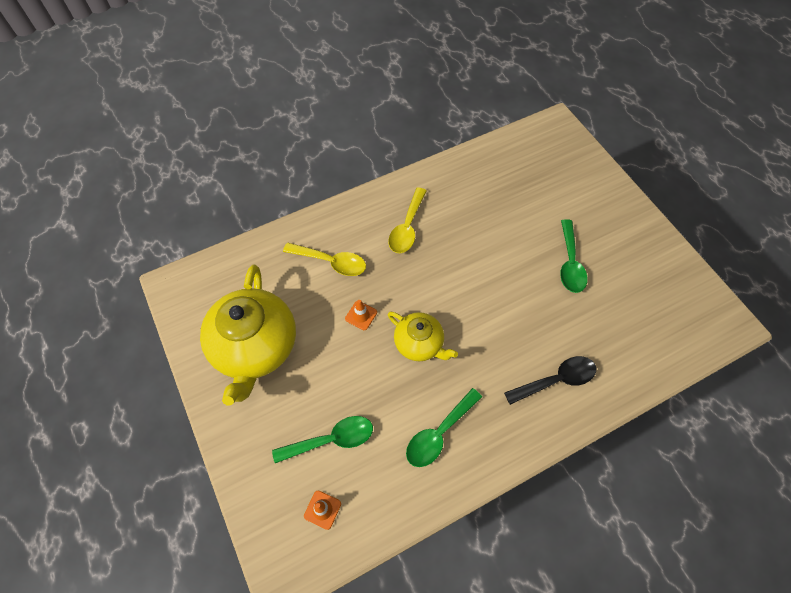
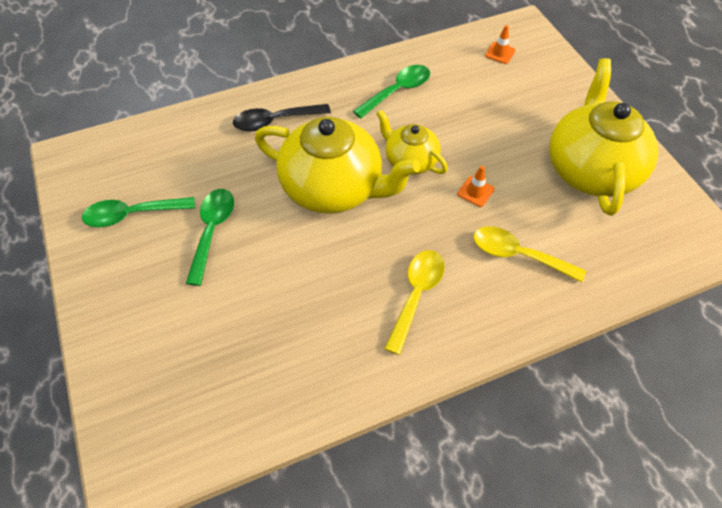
camera: 175 degrees left, 5 degrees down
(331, 439) = (497, 93): green spoon -> green spoon (132, 215)
(483, 309) = (334, 188): none -> yellow teapot

